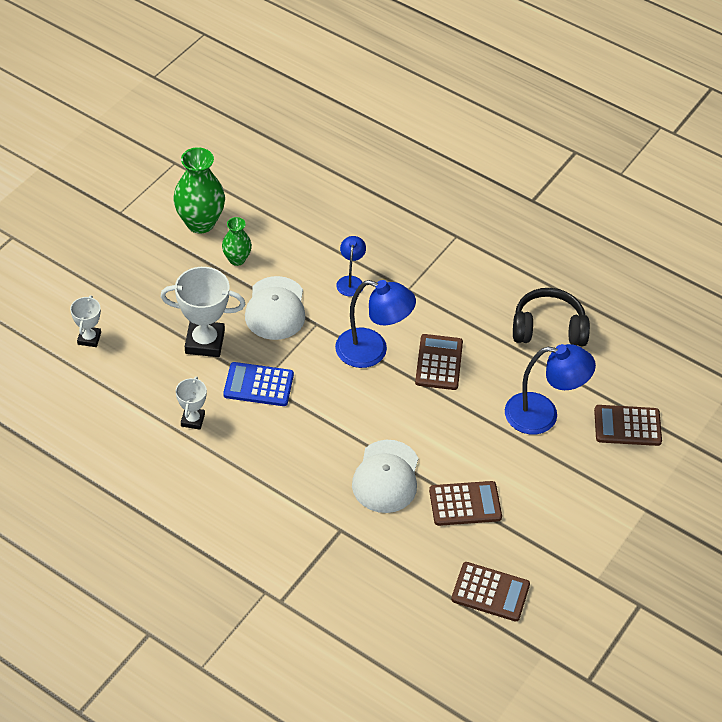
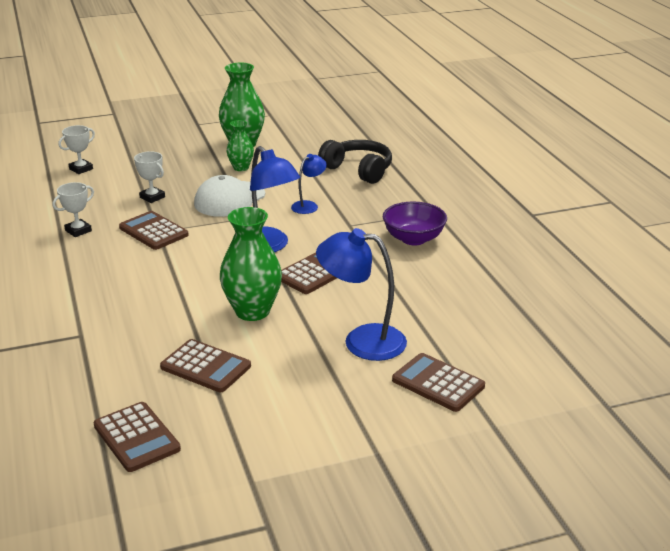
camera: 40 degrees right, 20 degrees down
(205, 342) = (152, 197): white trophy -> white trophy, size x0.56
(258, 385) = (153, 231): blue calculator -> brown calculator
(386, 477) = (166, 320): white cap -> none
(437, 430) = (252, 311): none -> green vase
(473, 280) = (413, 239): none -> purple bowl
(543, 415) = (362, 341): blue lamp -> blue lamp turned 150 degrees clockwise
(548, 328) = (444, 290): black headphones -> black headphones (358, 170)

